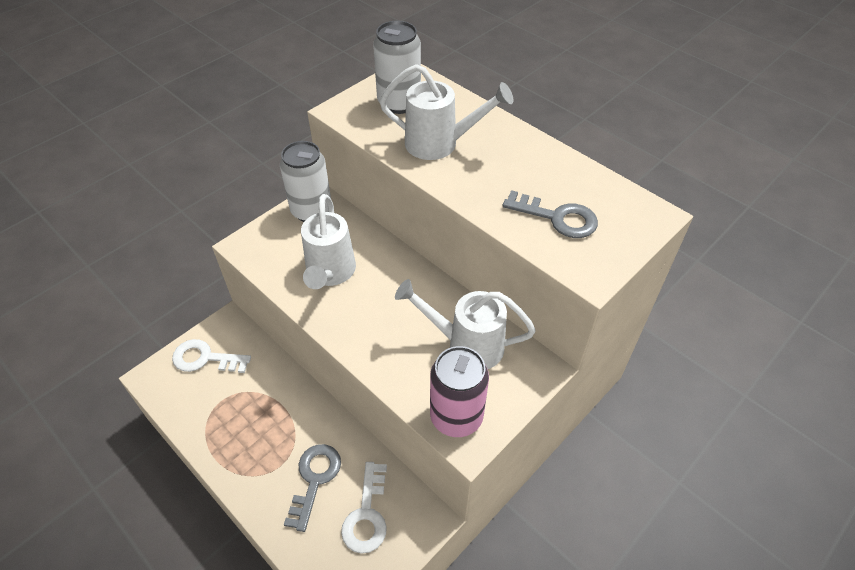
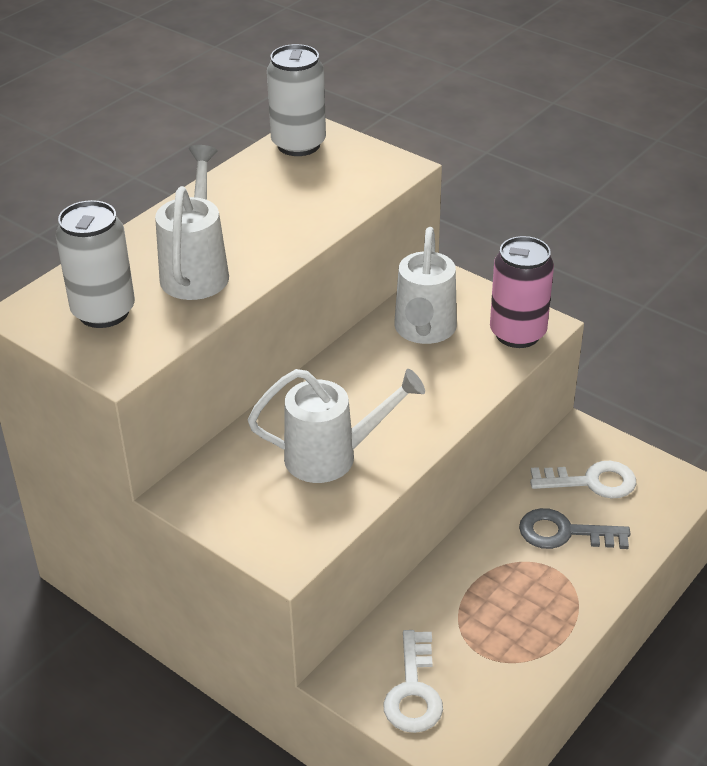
camera: 95 degrees left, 10 degrees down
(311, 211) = (209, 495): white can -> white can (298, 144)
(557, 218) = (322, 185): grey key -> none

